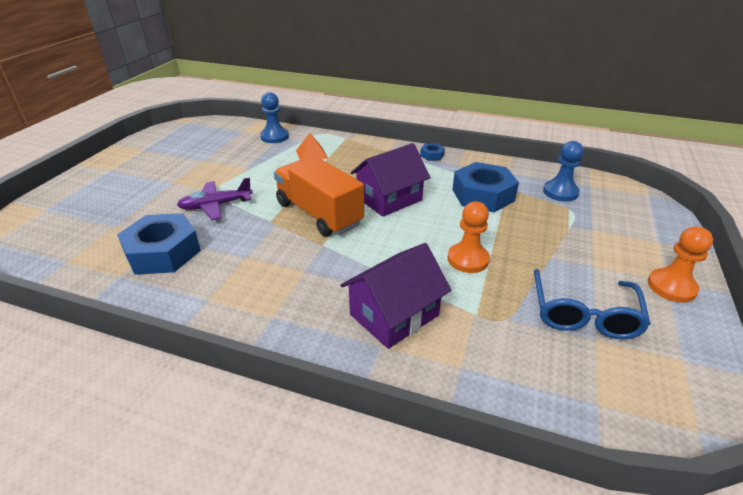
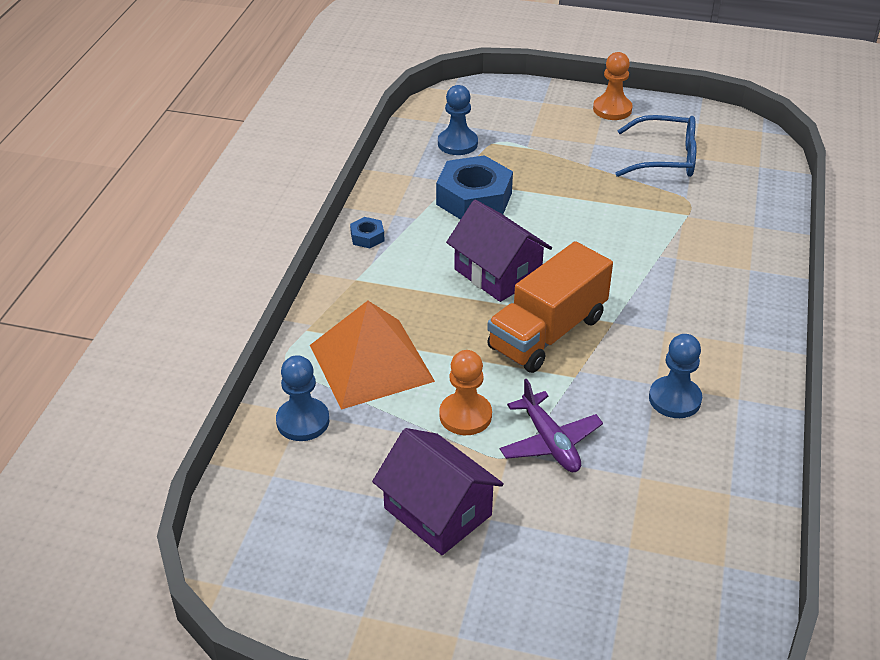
camera: 95 degrees left, 5 degrees up
(163, 252) = (672, 465): blue nut -> none
(225, 263) = (674, 399): none -> blue pawn
(311, 154) = (371, 363): orange pyramid -> orange pyramid, size x2.12
(394, 315) = (708, 262): purple house -> purple house (437, 511)
(468, 259) = (608, 215): orange pawn -> orange pawn (465, 415)

